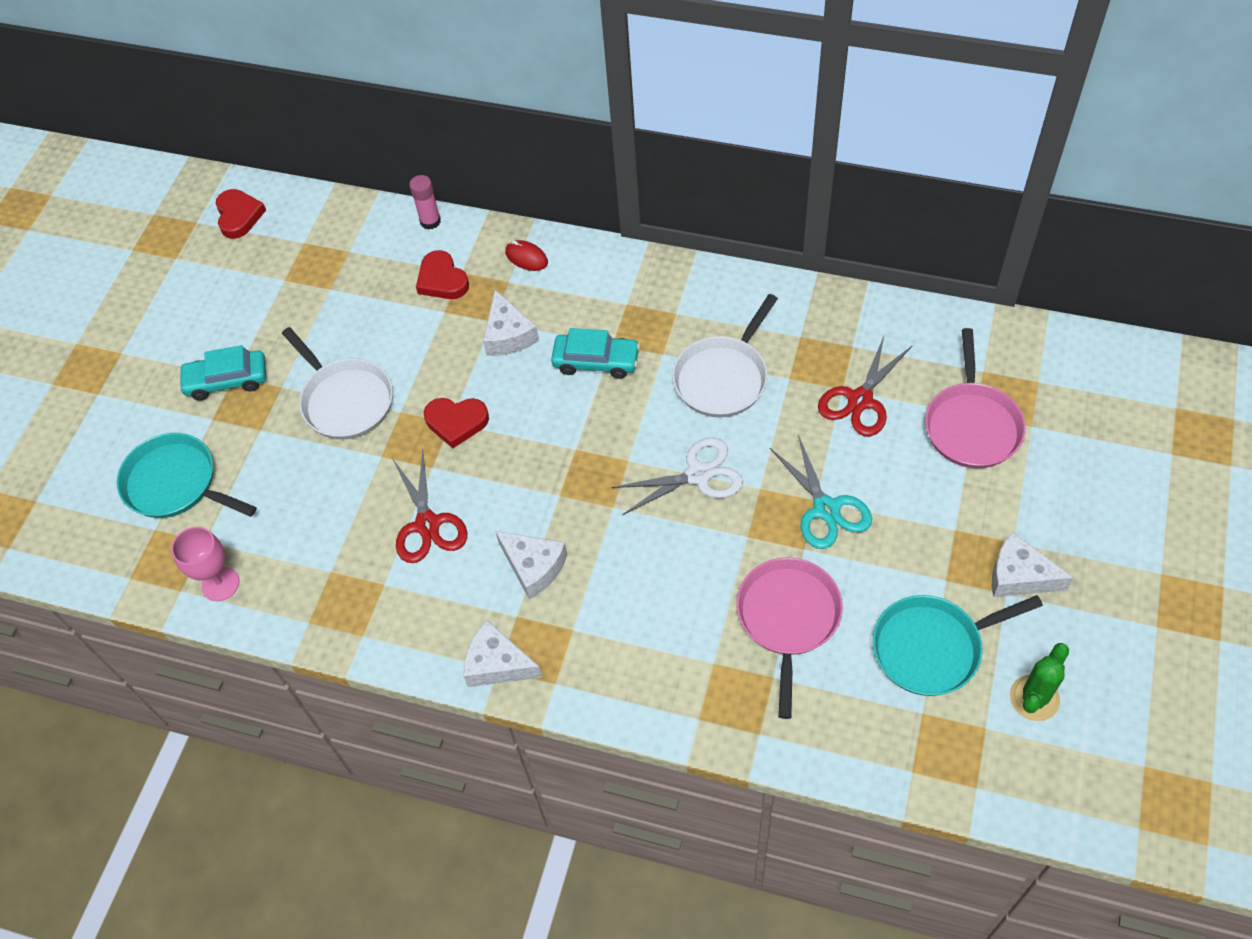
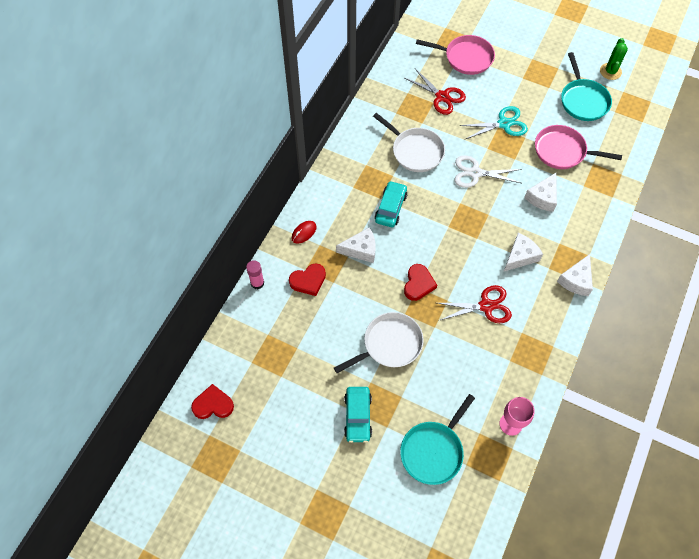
camera: 85 degrees left, 5 degrees up
(698, 475) = (475, 173): white scissors -> white scissors turned 75 degrees counterclockwise
(1019, 576) = (550, 61): white cheese -> white cheese (542, 197)
(1034, 698) = (610, 71): green cactus -> green cactus turned 60 degrees clockwise

